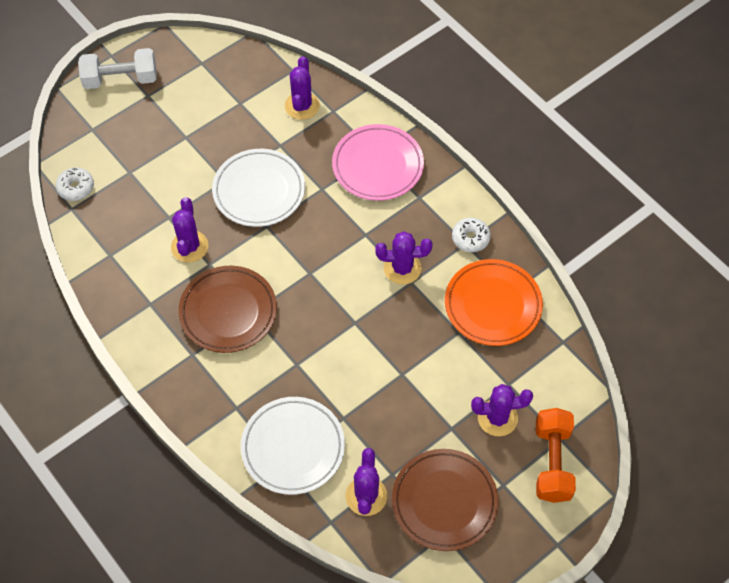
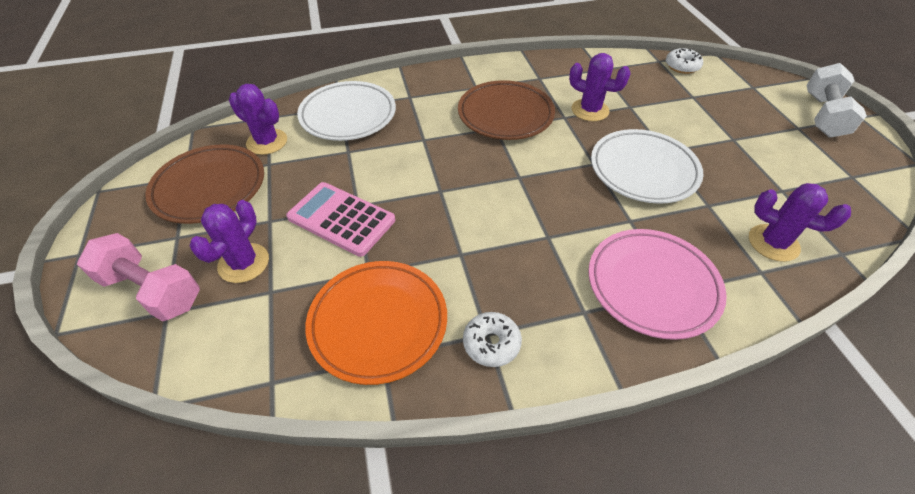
camera: 115 degrees right, 10 degrees down
(402, 268) = (484, 253): purple cactus -> none
(422, 377) = (341, 219): none -> pink calculator
(552, 462) = (152, 290): orange dumbbell -> pink dumbbell

